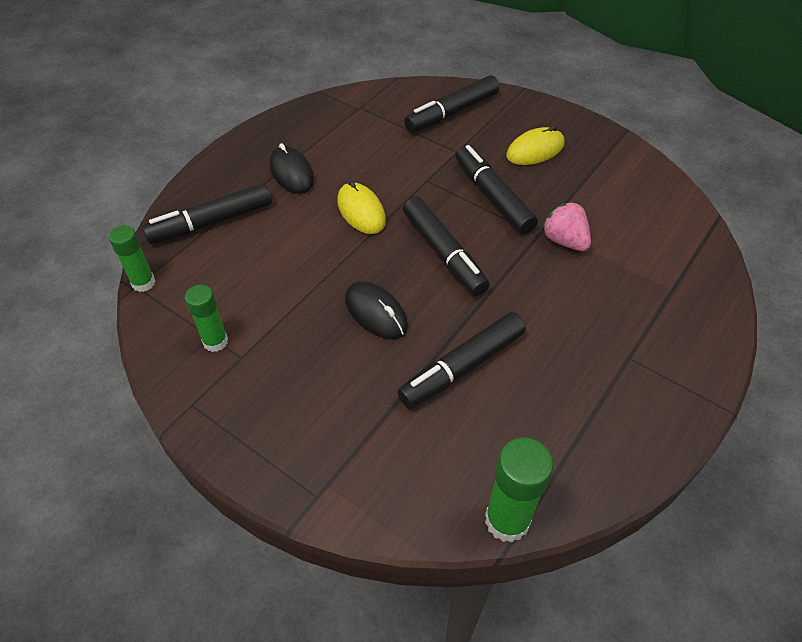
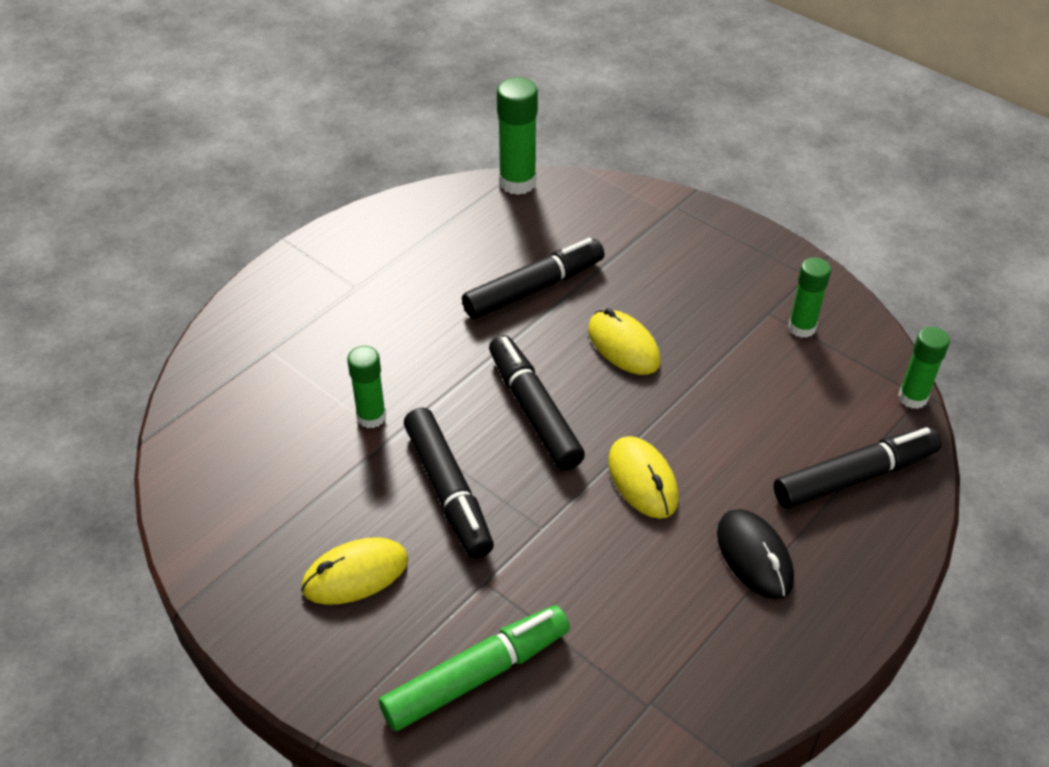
camera: 175 degrees left, 5 degrees down
(376, 312) = (623, 346): black mouse -> yellow mouse
(452, 113) = (476, 675): black marker -> green marker
(564, 241) = (371, 417): pink strawberry -> green glue stick

